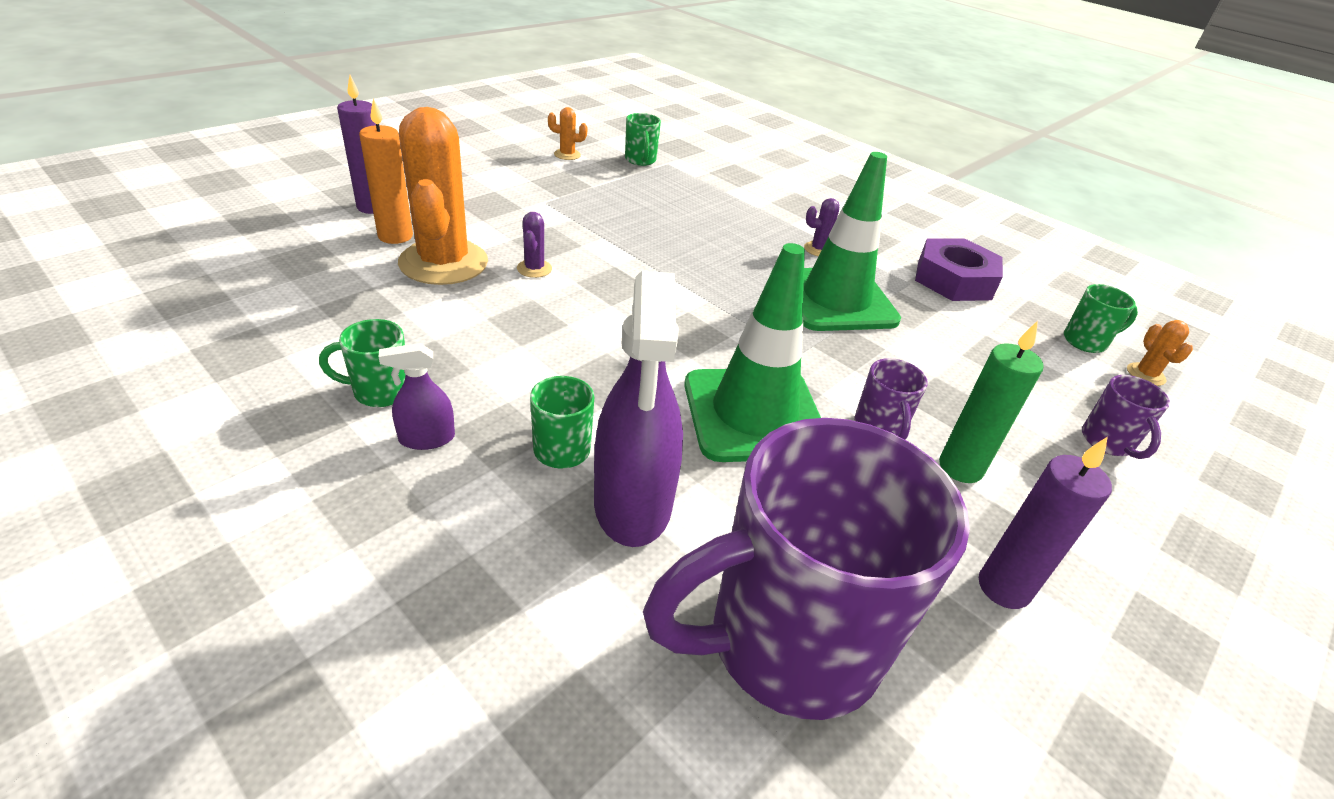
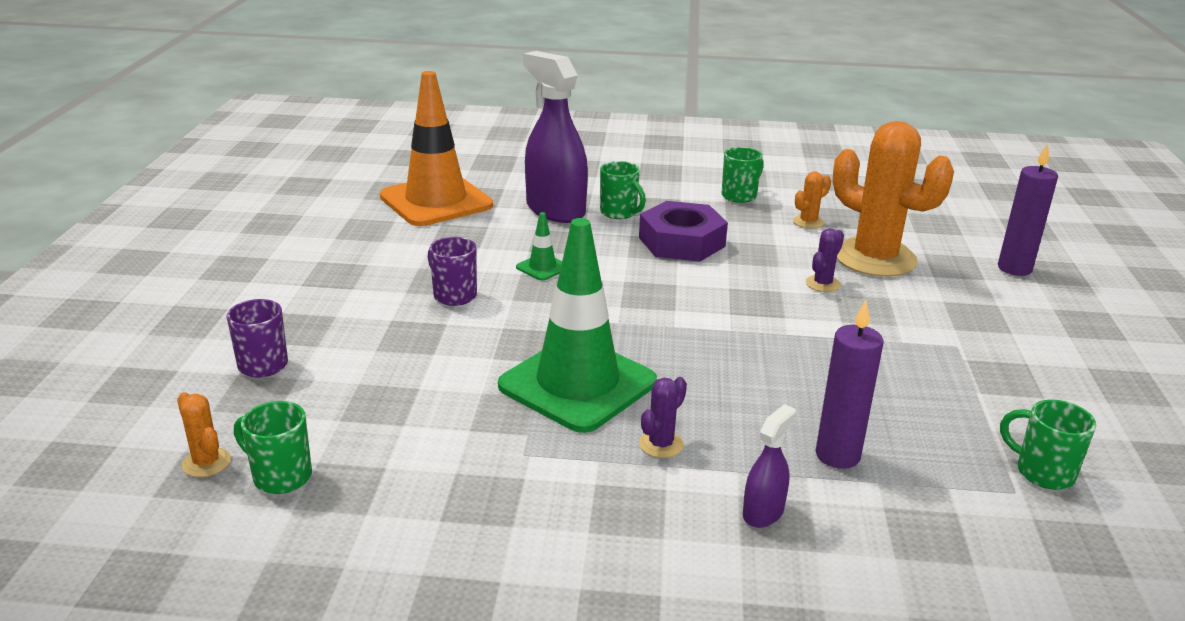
camera: 145 degrees right, 10 degrees down
(395, 236) = (943, 258): orange candle -> none
(426, 438) = (682, 192): purple spray bottle -> purple spray bottle (763, 512)
(534, 269) = (822, 284): purple cactus -> purple cactus turned 75 degrees clockwise
(567, 155) = (1100, 423): orange cactus -> orange cactus (808, 222)
(754, 414) = (542, 267): green traffic cone -> green traffic cone, size x0.40
(787, 642) = (436, 201): purple mug -> orange traffic cone
(953, 280) = (476, 490): purple nut -> purple nut (682, 242)
(960, 468) = (382, 296): green candle -> none
(1003, 587) = (335, 252): purple candle -> purple candle (837, 455)
(1086, 342) = (280, 476): green mug -> green mug turned 75 degrees clockwise

